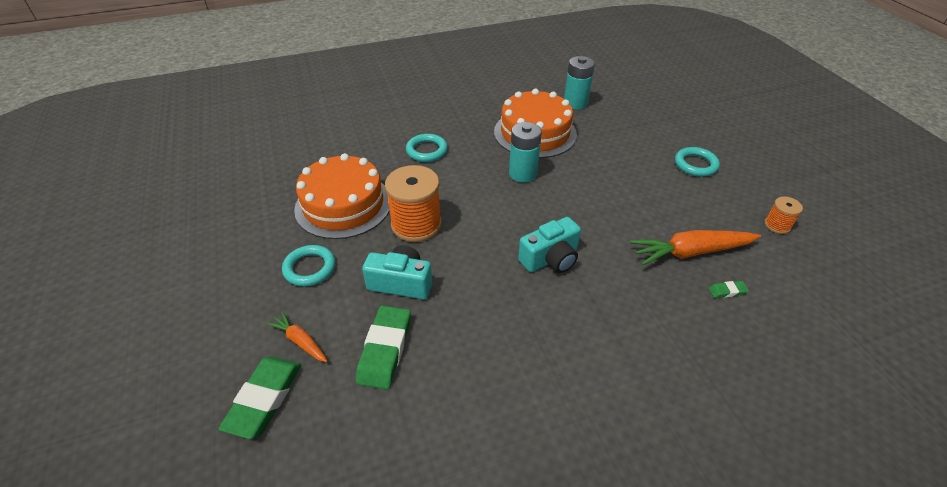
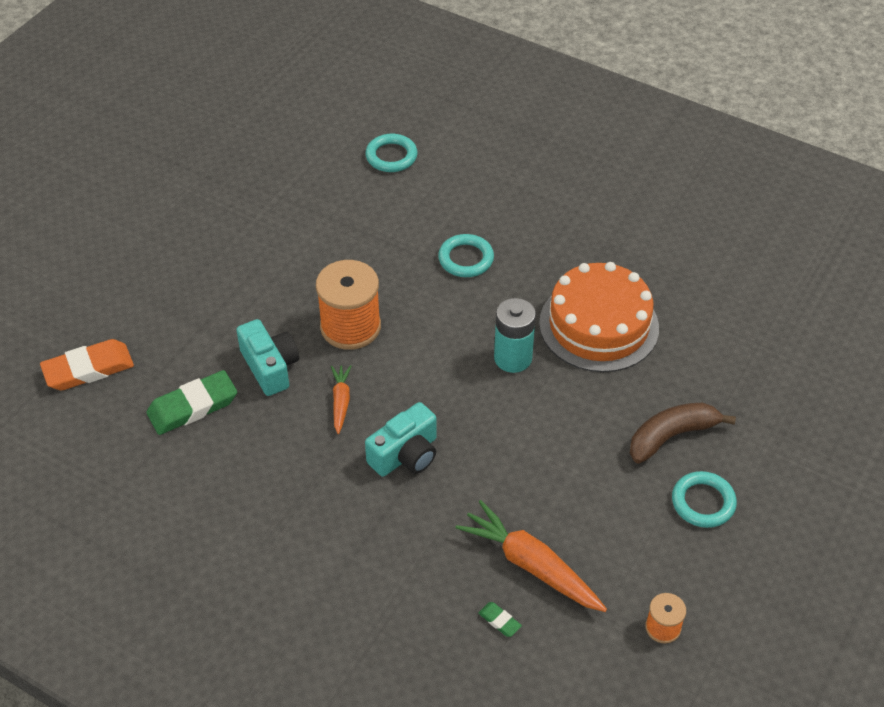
camera: 50 degrees right, 5 degrees up
(264, 399) = (88, 369): green eraser -> orange eraser
(300, 341) = (153, 349): orange carrot -> orange carrot (341, 401)
(309, 268) = (228, 295): turquoise ring -> turquoise ring (391, 156)
(343, 205) = (323, 258): orange cake -> none
(550, 258) = (405, 454): turquoise camera -> turquoise camera turned 60 degrees counterclockwise
(575, 103) = (705, 326): turquoise battery -> none
(639, 151) = (671, 436): none -> brown banana

